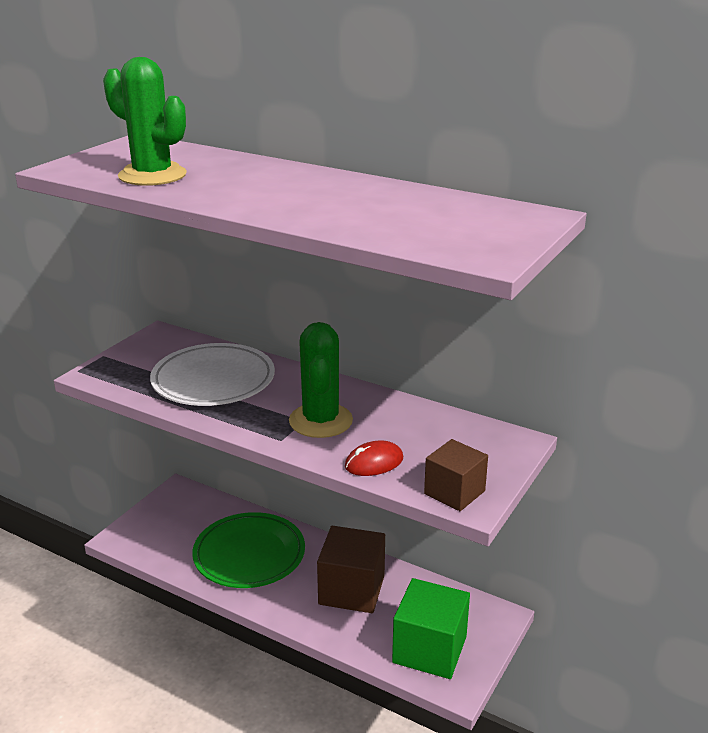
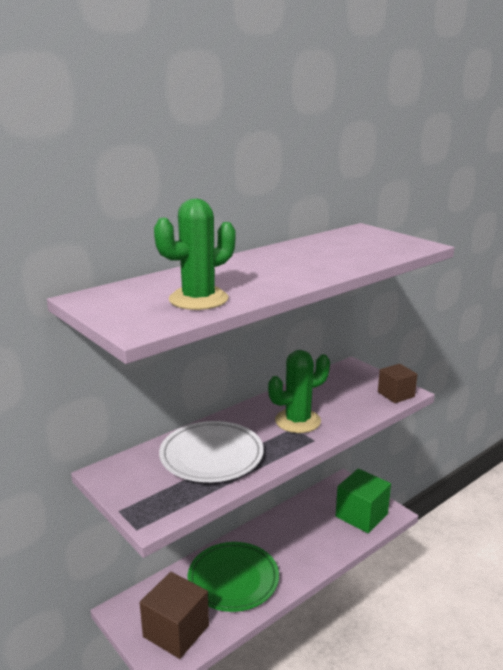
camera: 70 degrees left, 5 degrees down
(320, 421) = (297, 421): green cactus -> green cactus turned 45 degrees counterclockwise
(351, 590) = (296, 535): brown cube -> brown cube (176, 631)
(374, 462) = (356, 412): red mouse -> none

